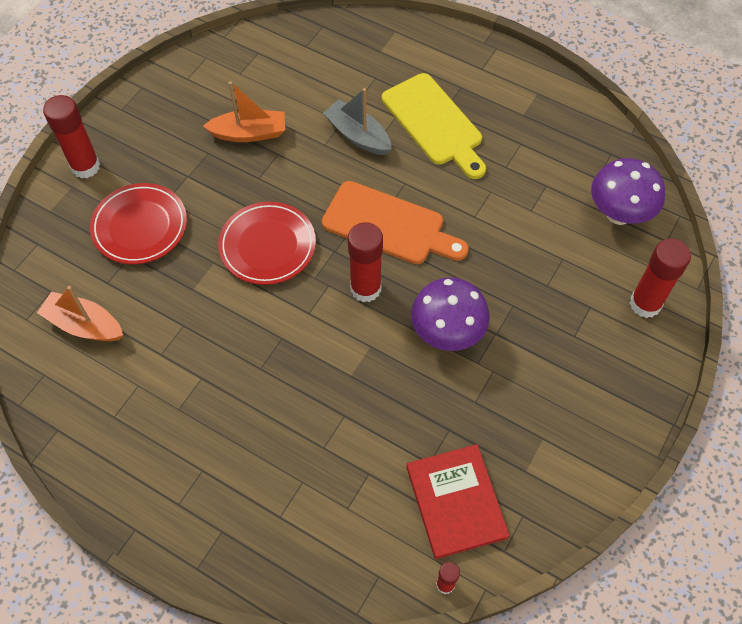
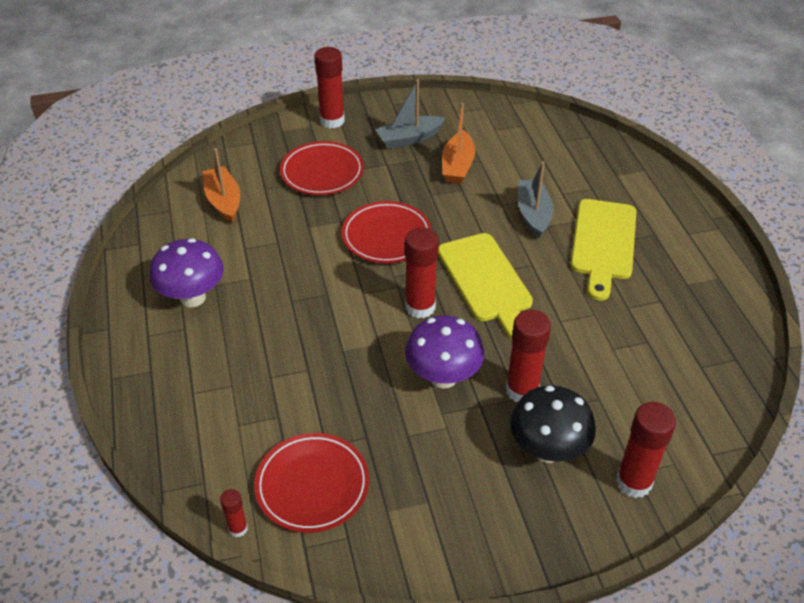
camera: 45 degrees right, 15 degrees down
(177, 135) = (409, 139): none -> grey boat
(249, 133) = (457, 166): orange boat -> orange boat turned 60 degrees clockwise
(388, 225) = (486, 281): orange cutting board -> yellow cutting board
(456, 502) = (312, 485): red book -> red plate
(509, 296) = (522, 390): none -> red glue stick
(573, 328) = (547, 450): none -> black mushroom
(619, 214) = (689, 404): purple mushroom -> purple mushroom (192, 297)

